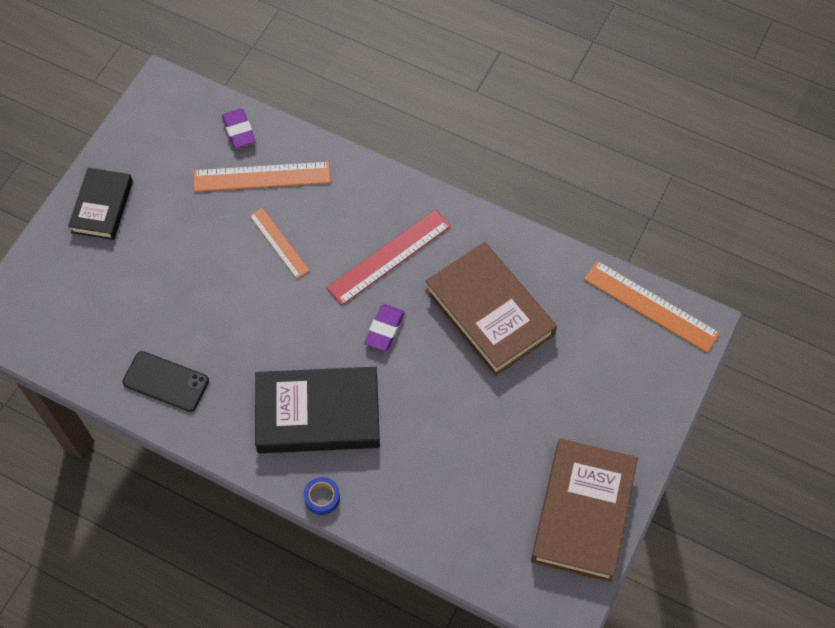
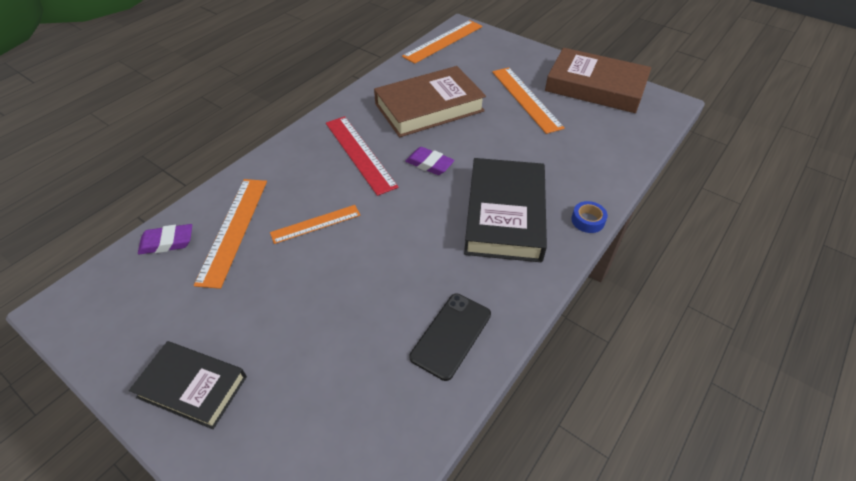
camera: 80 degrees left, 15 degrees down
(533, 424) = (526, 99): none -> orange ruler

